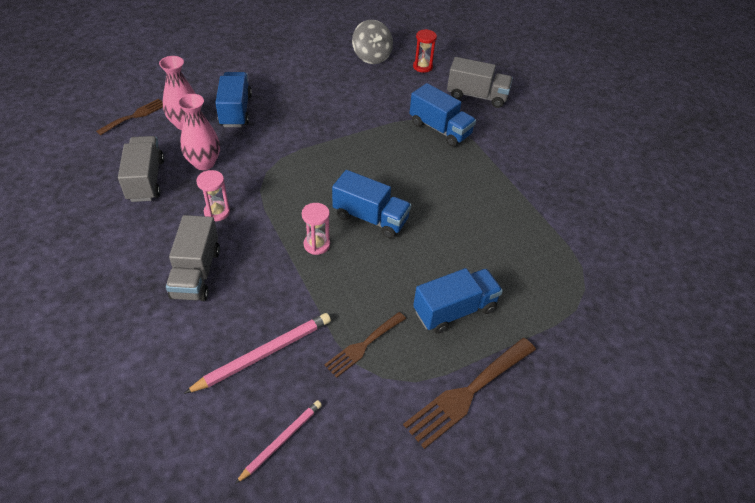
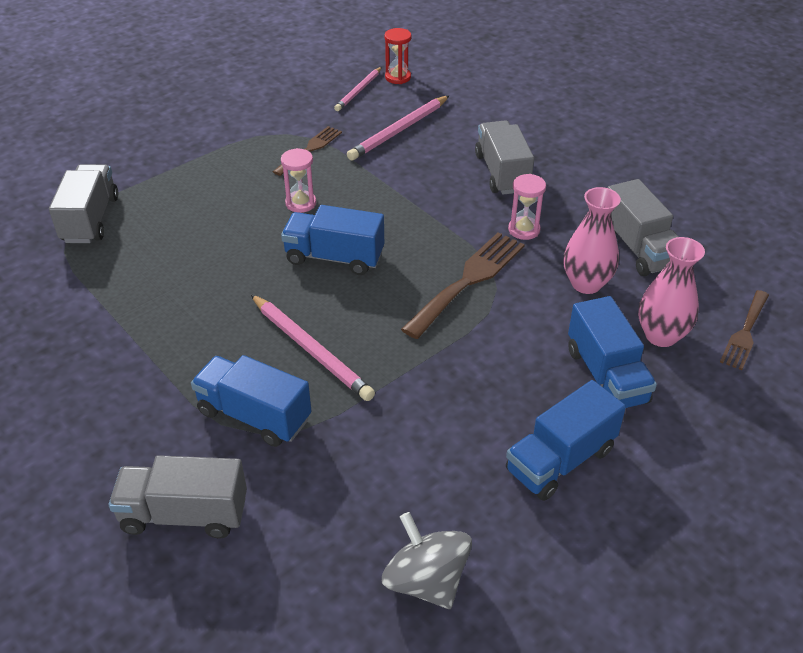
camera: 170 degrees right, 5 degrees down
(316, 245) = (389, 218): pink hourglass -> pink hourglass (301, 203)
(402, 157) = (310, 350): none -> pink pencil
(422, 67) = (306, 576): red hourglass -> red hourglass (398, 77)
(454, 310) = (221, 188): blue truck -> blue truck (560, 460)
(467, 393) = (208, 135): brown fork -> brown fork (468, 280)
(569, 297) = (90, 219): none -> grey truck

